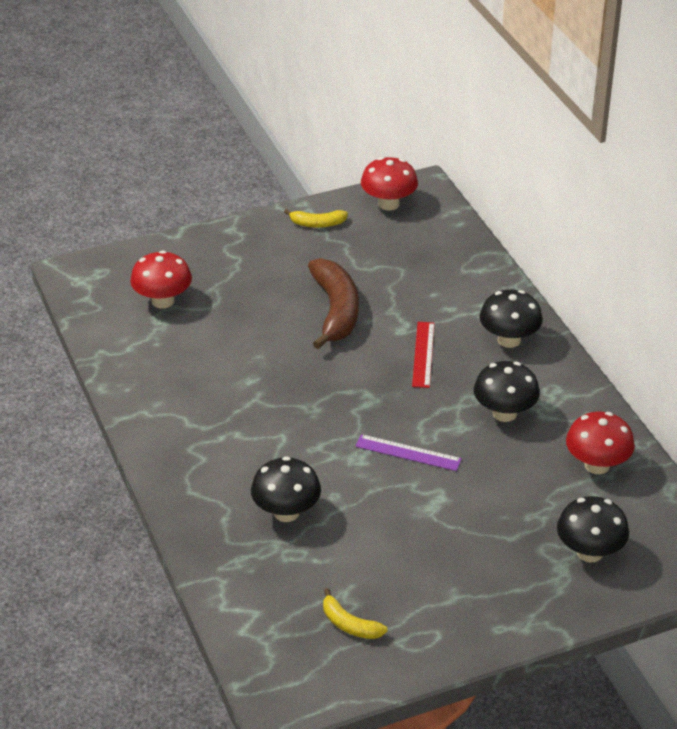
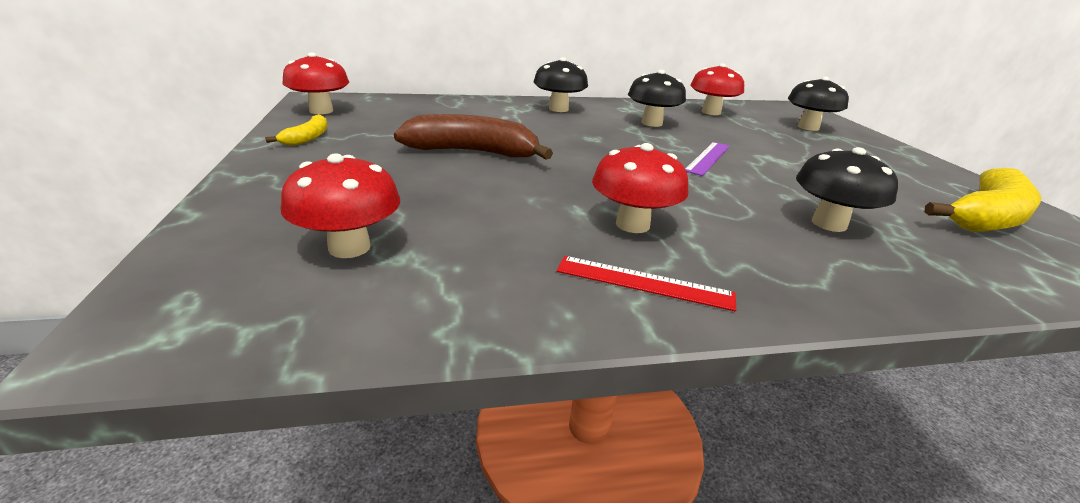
camera: 80 degrees left, 10 degrees down
(238, 407) = (632, 224): none -> red mushroom
(349, 624) = (986, 217): yellow banana -> yellow banana, size x1.96
(423, 354) = (564, 133): red ruler -> red ruler (644, 282)

